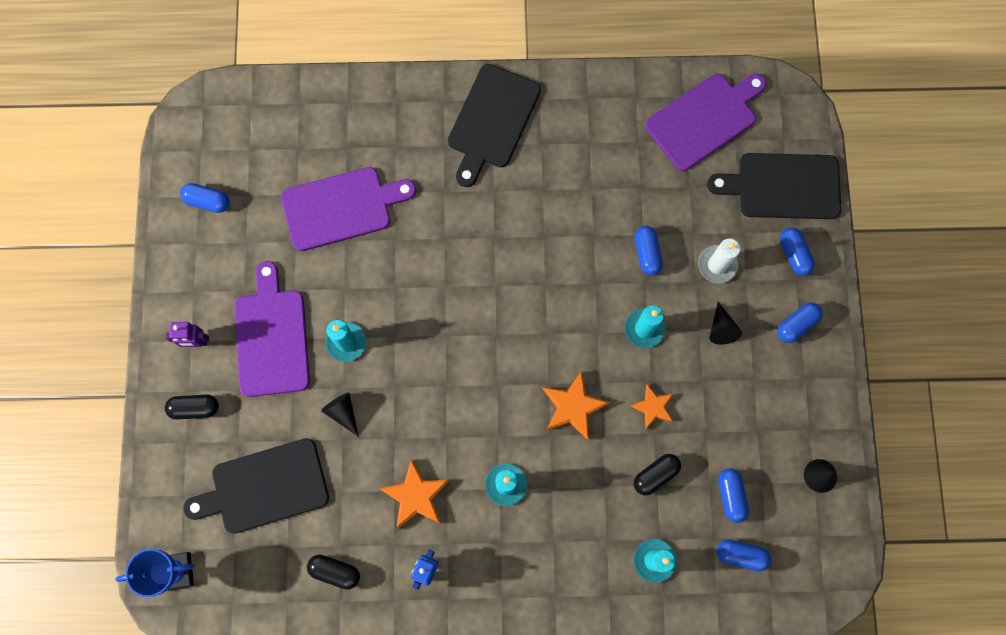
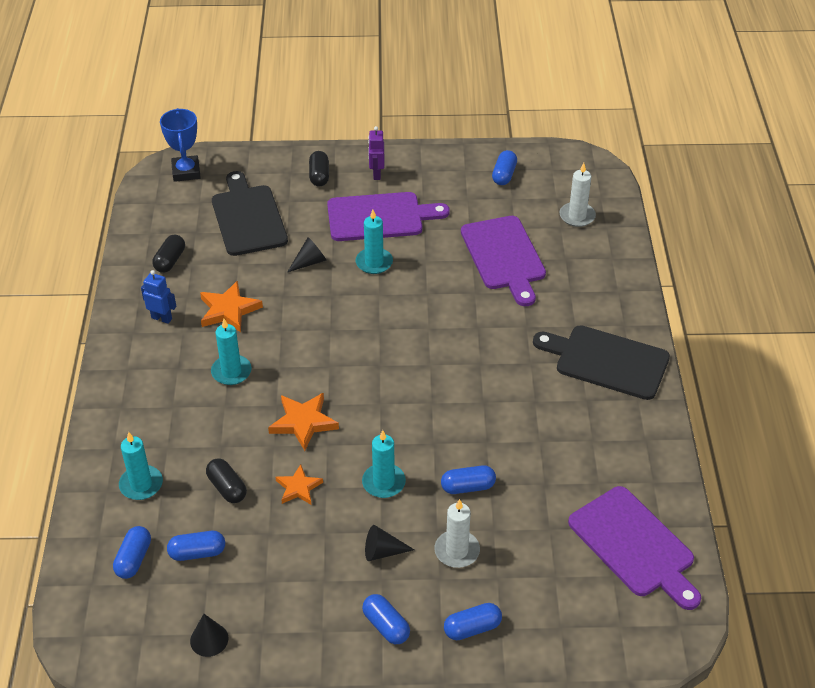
camera: 90 degrees right, 30 degrees down
(281, 130) = (577, 216): none -> white candle
(783, 186) = (558, 621): black cutting board -> none

